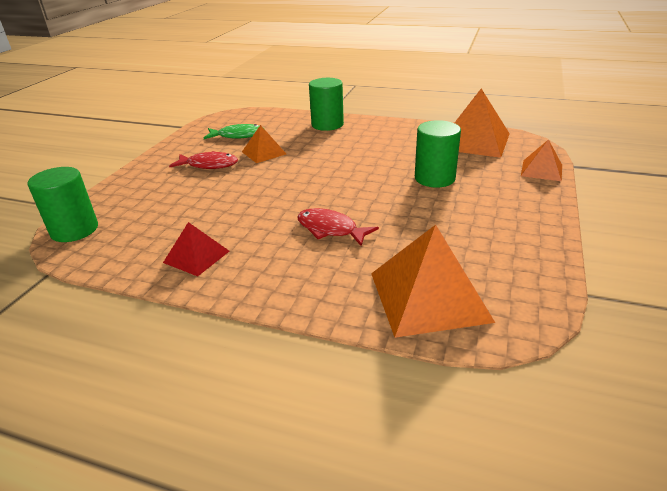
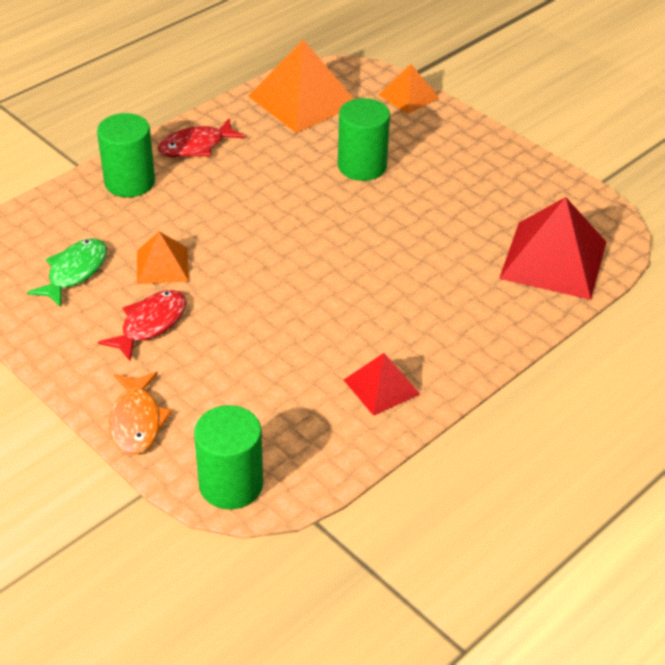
camera: 65 degrees left, 10 degrees up
(123, 186) = (136, 421): none -> orange fish
(330, 229) = (404, 276): red fish -> red fish (196, 146)
(429, 296) = (553, 259): orange pyramid -> red pyramid

